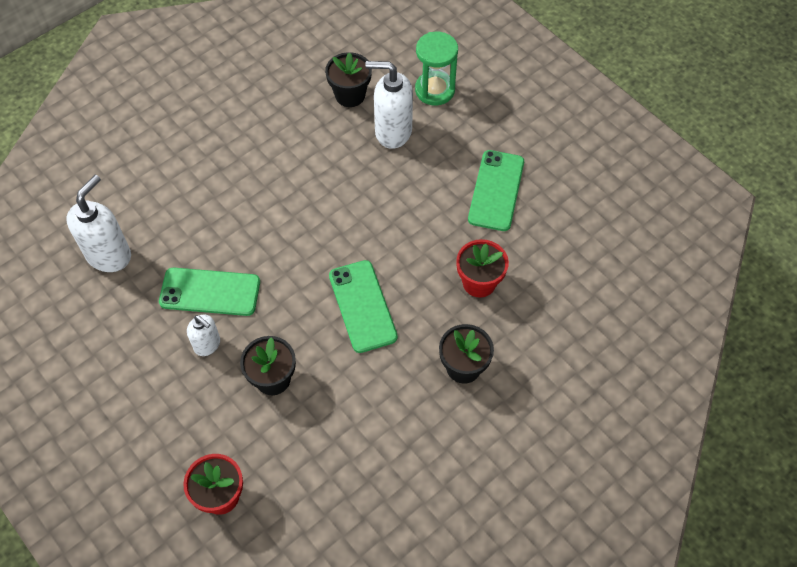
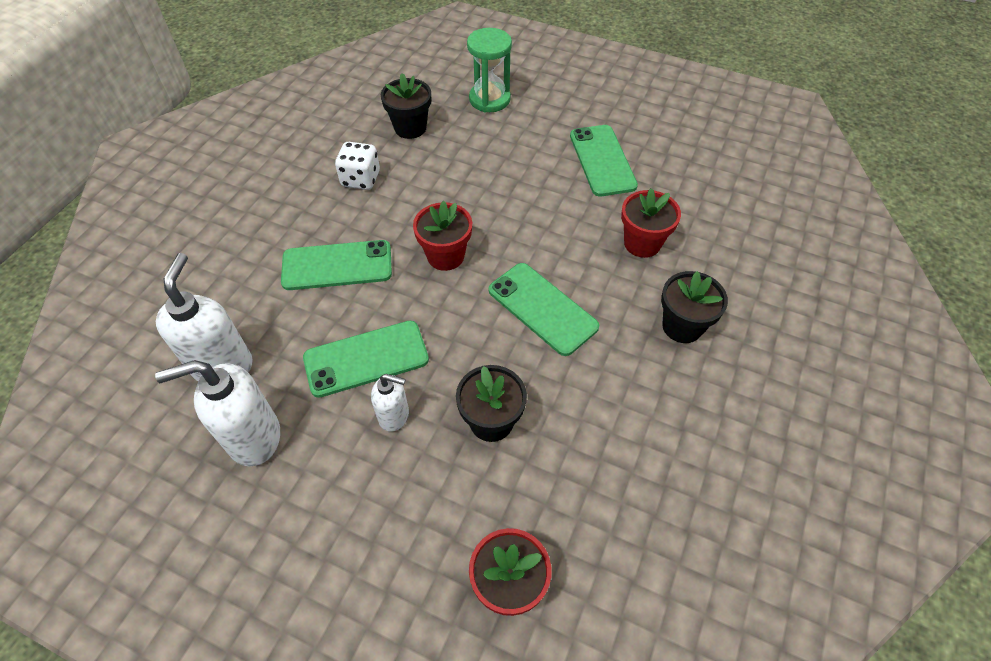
camera: 25 degrees left, 5 degrees down
(226, 205) = (337, 266): none -> green phone
(283, 132) = (361, 179): none -> white dice
(313, 230) = (445, 256): none -> red flower pot
(392, 132) = (471, 144): white soap dispenser -> white soap dispenser (253, 438)

